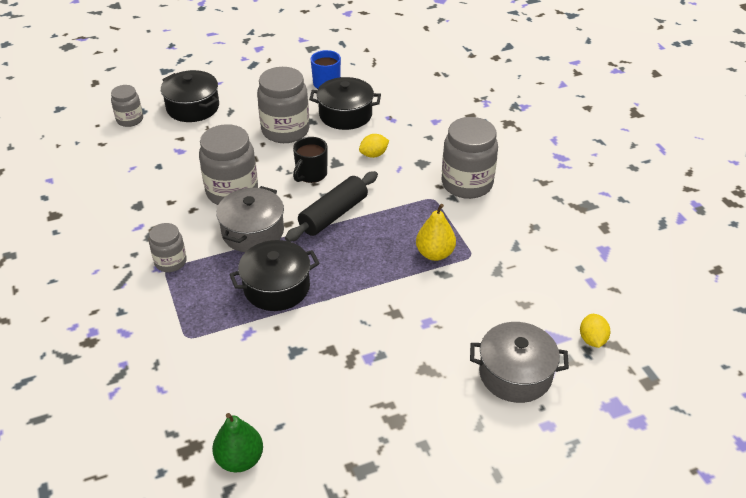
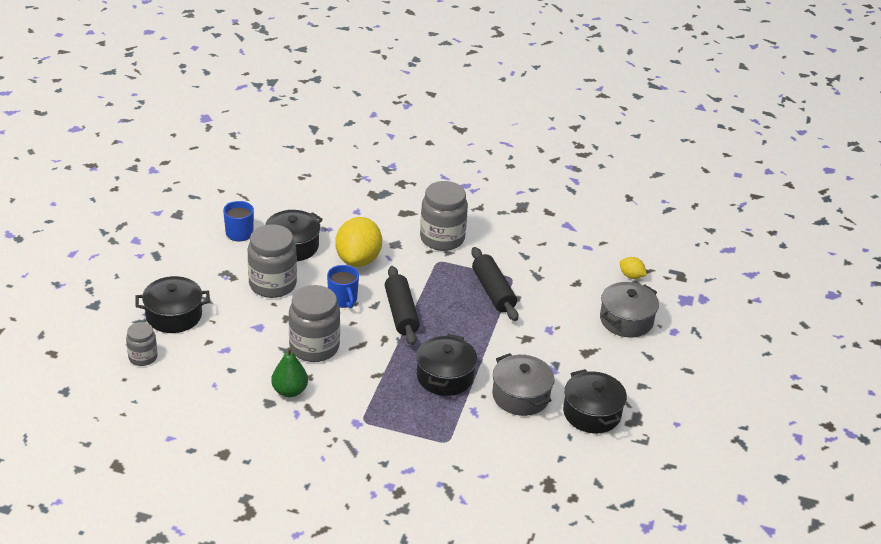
camera: 55 degrees left, 5 degrees down
(170, 262) = (358, 414): grey jar -> none
(240, 459) = (579, 466): green pear -> green pear (289, 391)
(253, 232) = (373, 359): grey pot -> grey pot (520, 396)
(311, 174) = (343, 300): black mug -> blue mug
(334, 425) = (592, 413): none -> black pot
(373, 155) = (358, 259): yellow lemon -> yellow lemon, size x2.14
(435, 254) = (493, 291): yellow pear -> black rolling pin

